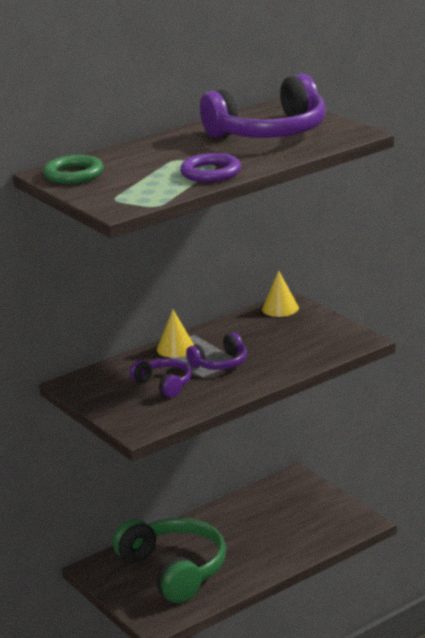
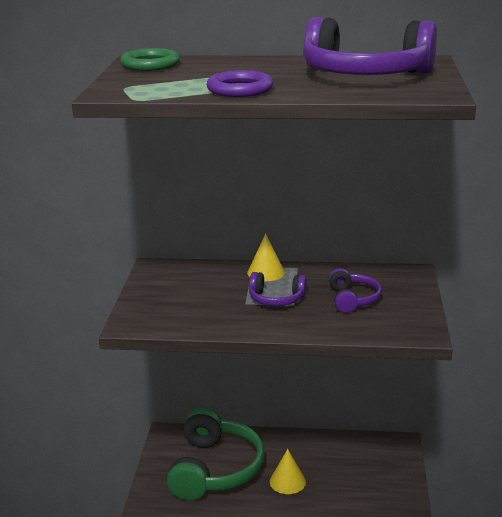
camera: 40 degrees right, 0 degrees up
(164, 384) = (209, 297): purple headphones -> purple headphones (352, 299)
(280, 308) = (397, 275): yellow cone -> yellow cone (287, 481)

